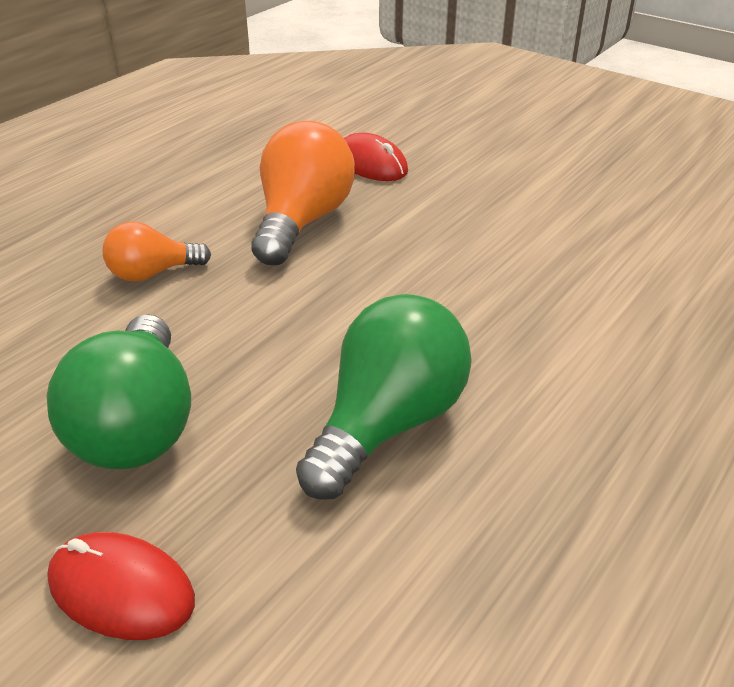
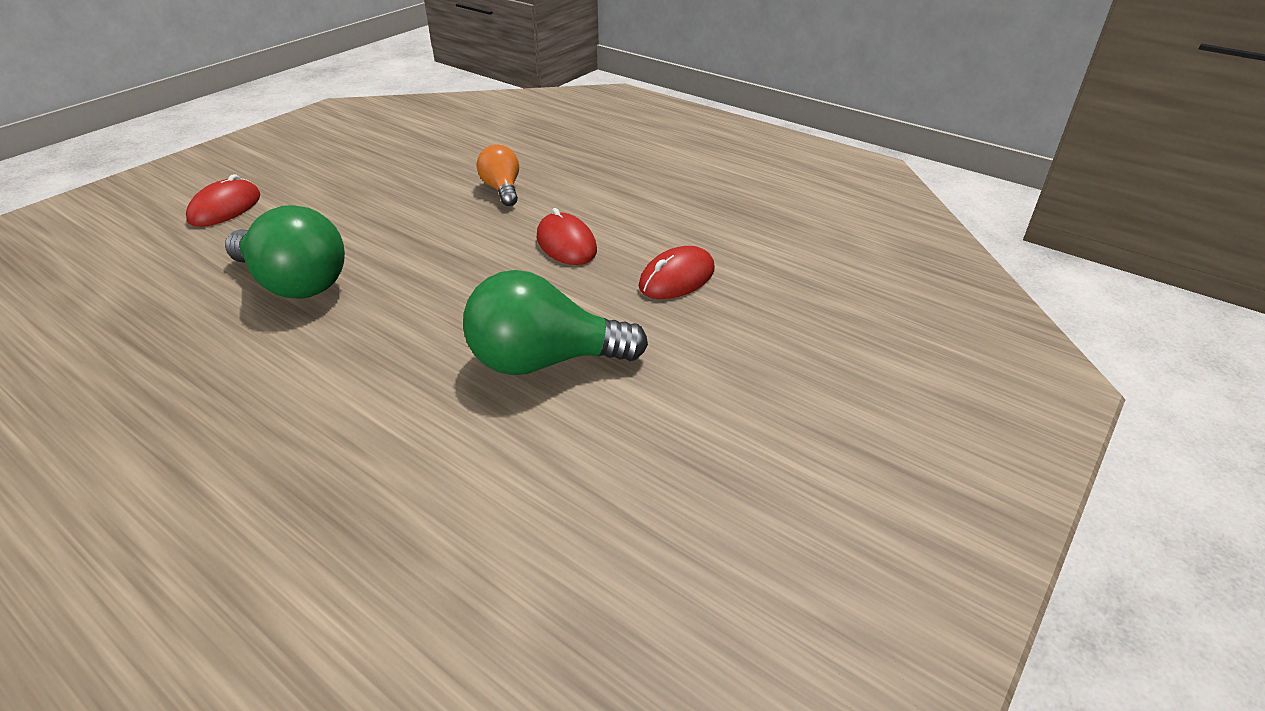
camera: 90 degrees right, 0 degrees up
(137, 425) = (343, 200): green light bulb -> green light bulb (544, 361)
(302, 221) = (566, 244): orange light bulb -> red mouse

